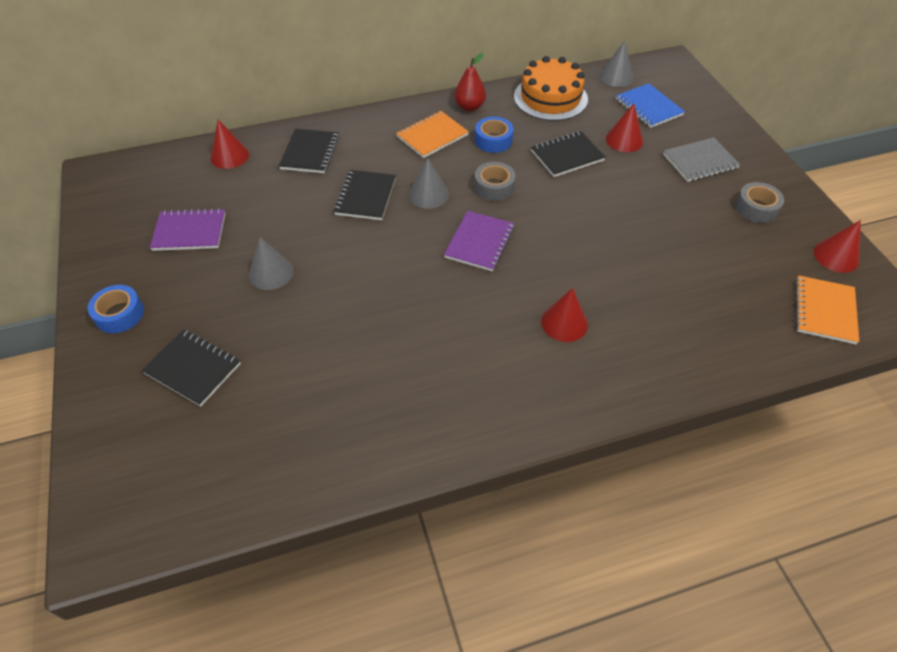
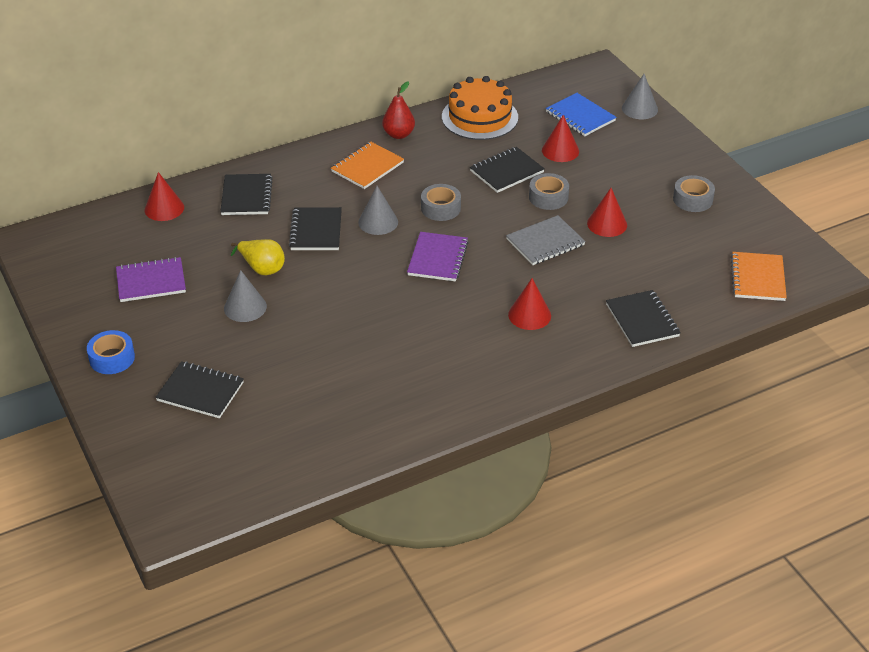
camera: 10 degrees left, 10 degrees down
(301, 231) = (262, 268): none -> yellow pear
(493, 140) = (430, 165): blue tape -> none
(605, 188) = (548, 197): none -> grey tape
(616, 77) = (543, 89): grey cone -> grey cone (639, 109)
(689, 347) = (642, 320): none -> black notebook
(700, 161) = (636, 163): grey notebook -> grey notebook (545, 242)
(836, 256) = (767, 232): red cone -> red cone (607, 224)

